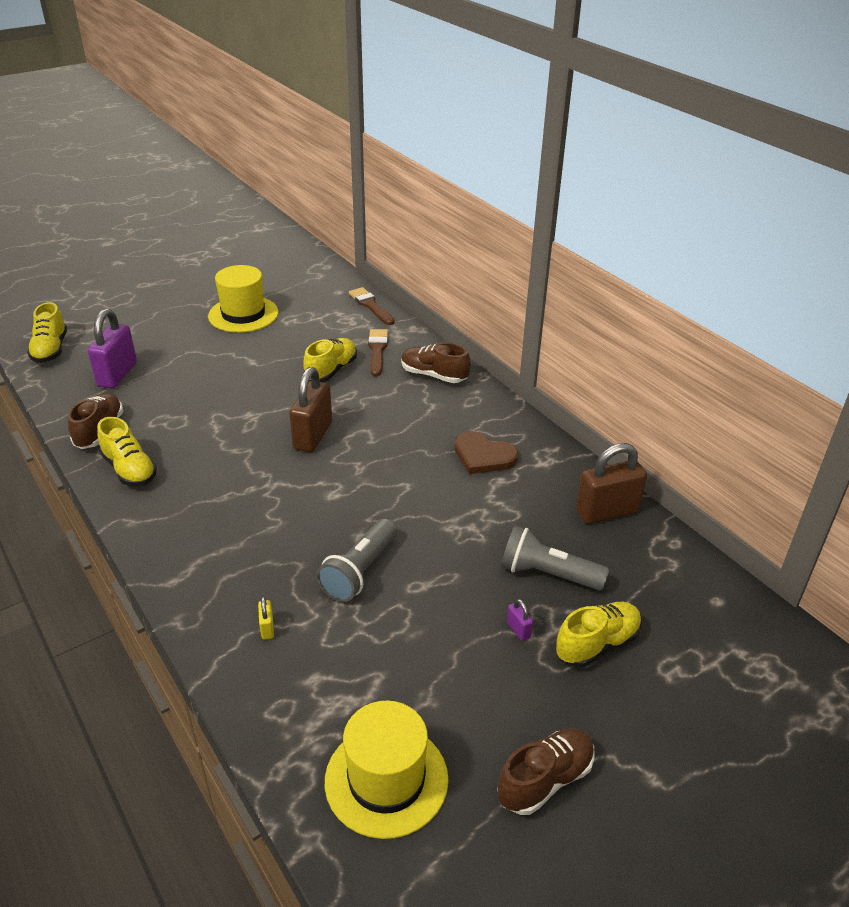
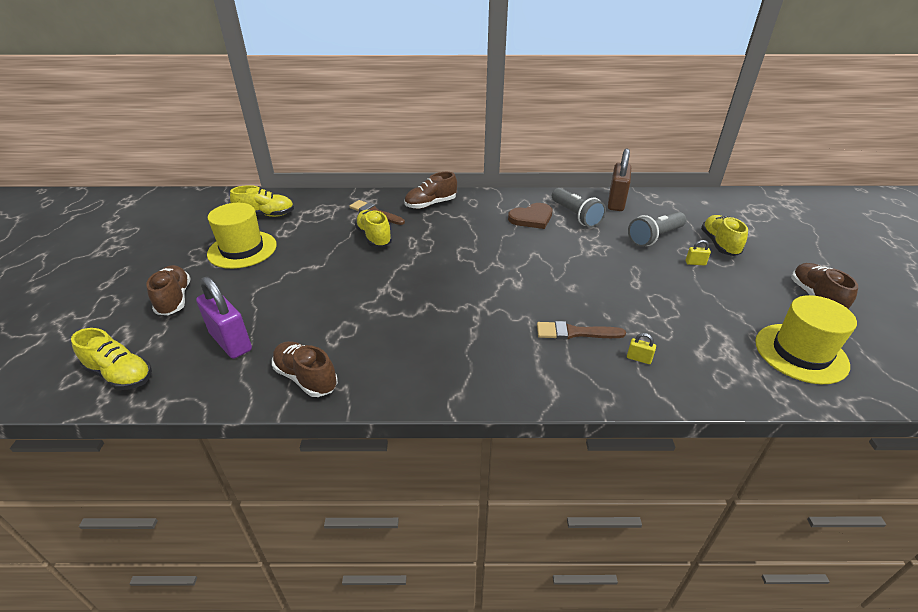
camera: 55 degrees left, 0 degrees up
(129, 469) = (385, 375): yellow shoe -> yellow shoe (266, 215)
(149, 322) = (174, 299): none -> brown shoe
(313, 436) = (442, 270): brown padlock -> none
(359, 571) = (607, 300): grey flashlight -> grey flashlight (575, 216)
(371, 305) = (317, 197): brown brush -> brown brush (575, 332)
(518, 630) = (695, 263): purple padlock -> yellow padlock

